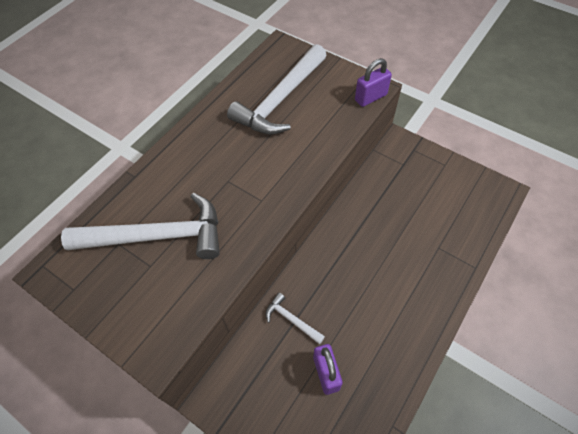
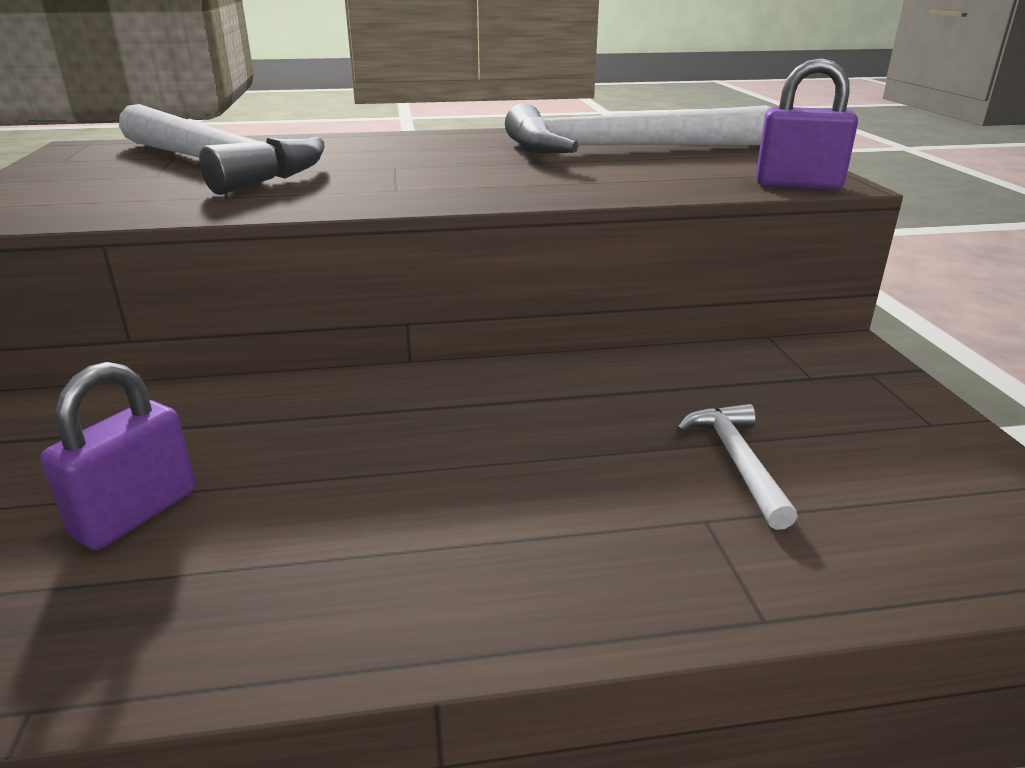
camera: 45 degrees right, 30 degrees down
(291, 319) = (242, 417): white hammer -> white hammer (736, 462)

